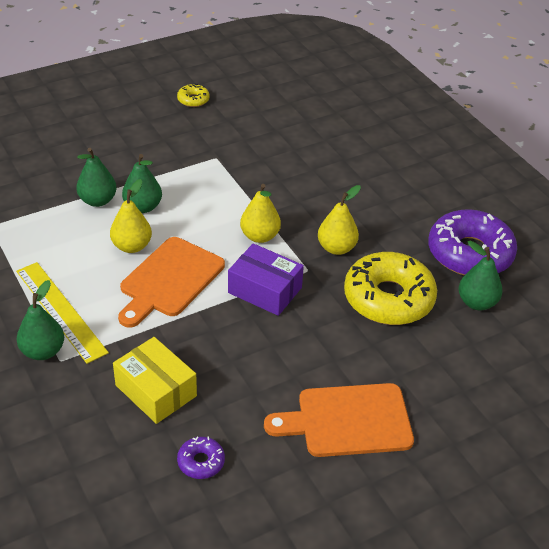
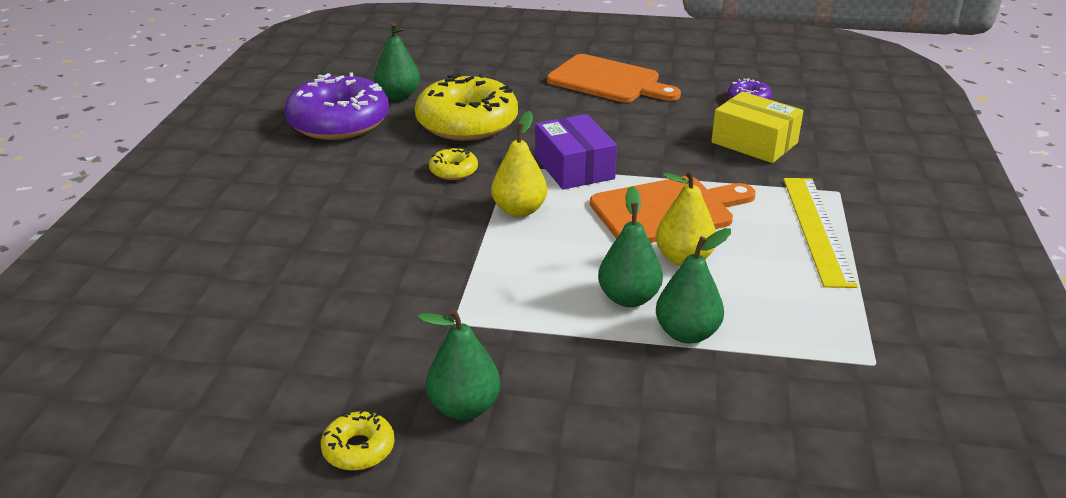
camera: 140 degrees left, 10 degrees down
(43, 351) = (854, 204): green pear -> green pear (464, 407)
(156, 390) = (754, 143): yellow box -> yellow box turned 45 degrees counterclockwise
(336, 248) = (453, 171): yellow pear -> yellow donut

